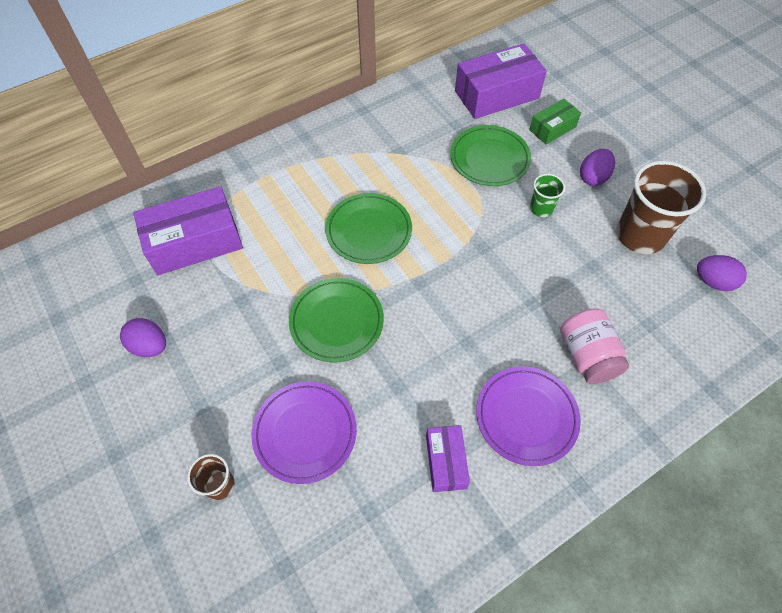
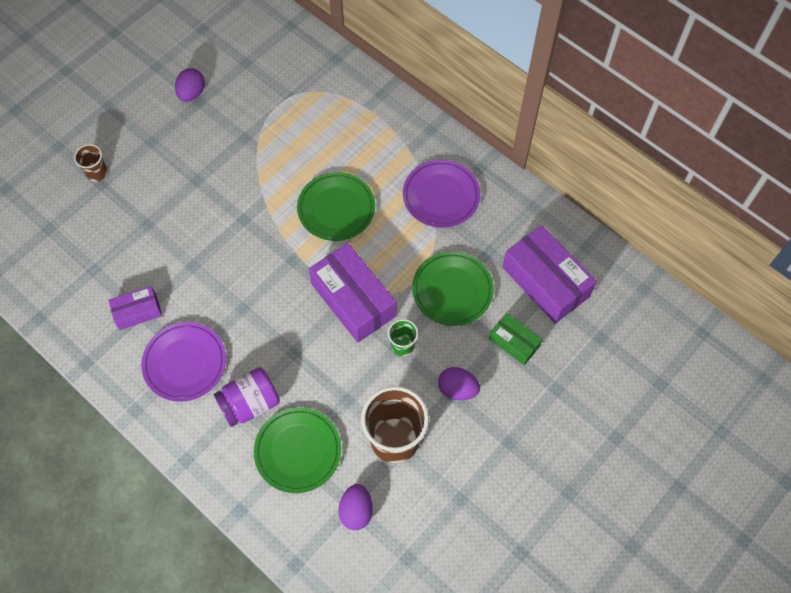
camera: 75 degrees right, 5 degrees up
(195, 242) = (291, 88): purple box -> purple box (353, 300)
(305, 433) = (143, 213): purple plate -> purple plate (441, 196)
(337, 322) = (240, 208): green plate -> green plate (298, 451)
(587, 356) = (250, 403): pink jar -> purple jar

